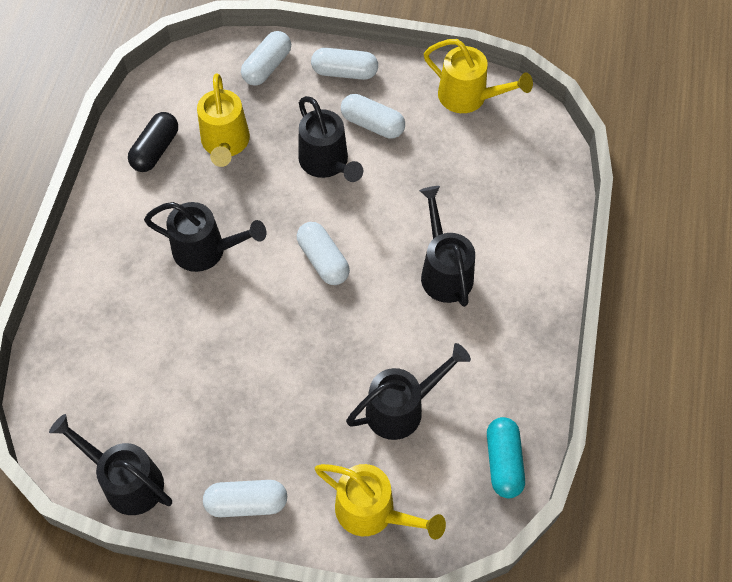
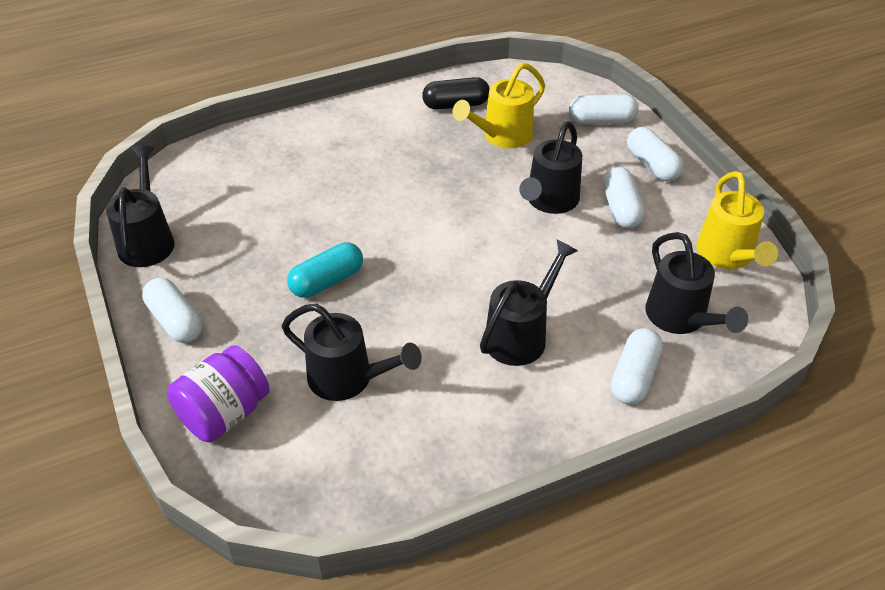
camera: 55 degrees right, 15 degrees down
(207, 251) = (393, 177): black watering can -> black watering can (681, 319)
(323, 260) = (451, 248): white capsule -> white capsule (634, 376)
(373, 512) = (224, 413): yellow watering can -> purple jar
(504, 462) = (351, 491): turquoise capsule -> turquoise capsule (327, 281)

